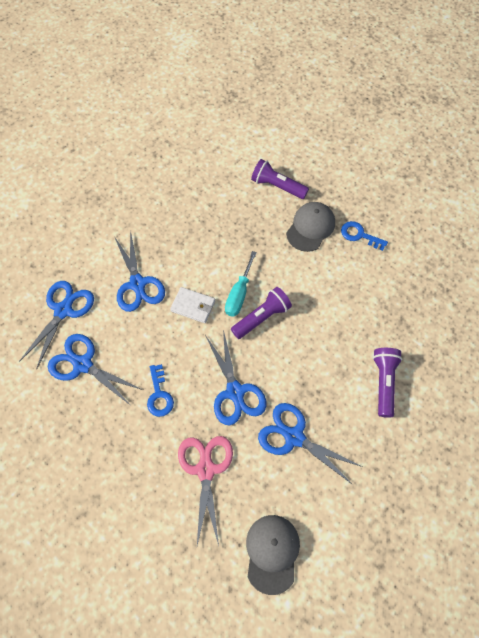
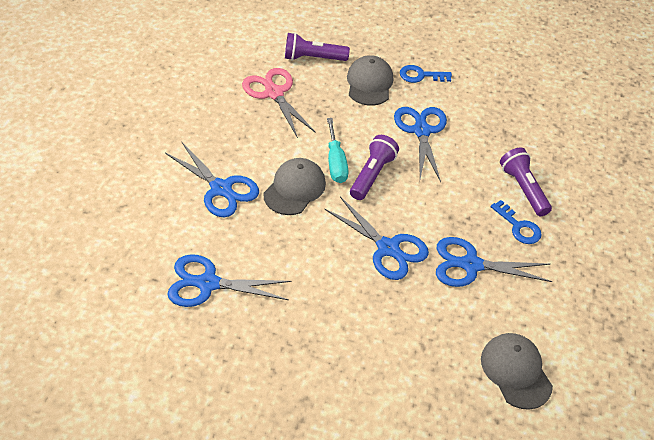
camera: 30 degrees left, 15 degrees down
(63, 310) = (152, 241): blue scissors -> blue scissors (421, 131)
(159, 395) = (311, 280): blue key -> blue key (518, 227)
(193, 306) = (294, 189): white wallet -> grey cap
(206, 469) = (403, 327): pink scissors -> pink scissors (274, 93)

